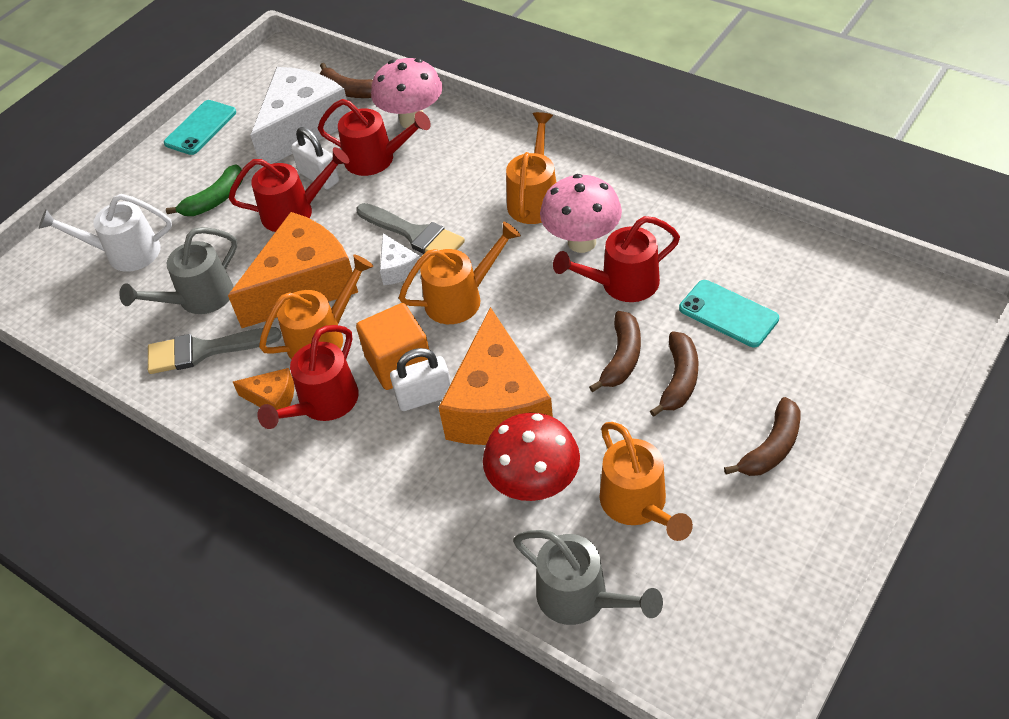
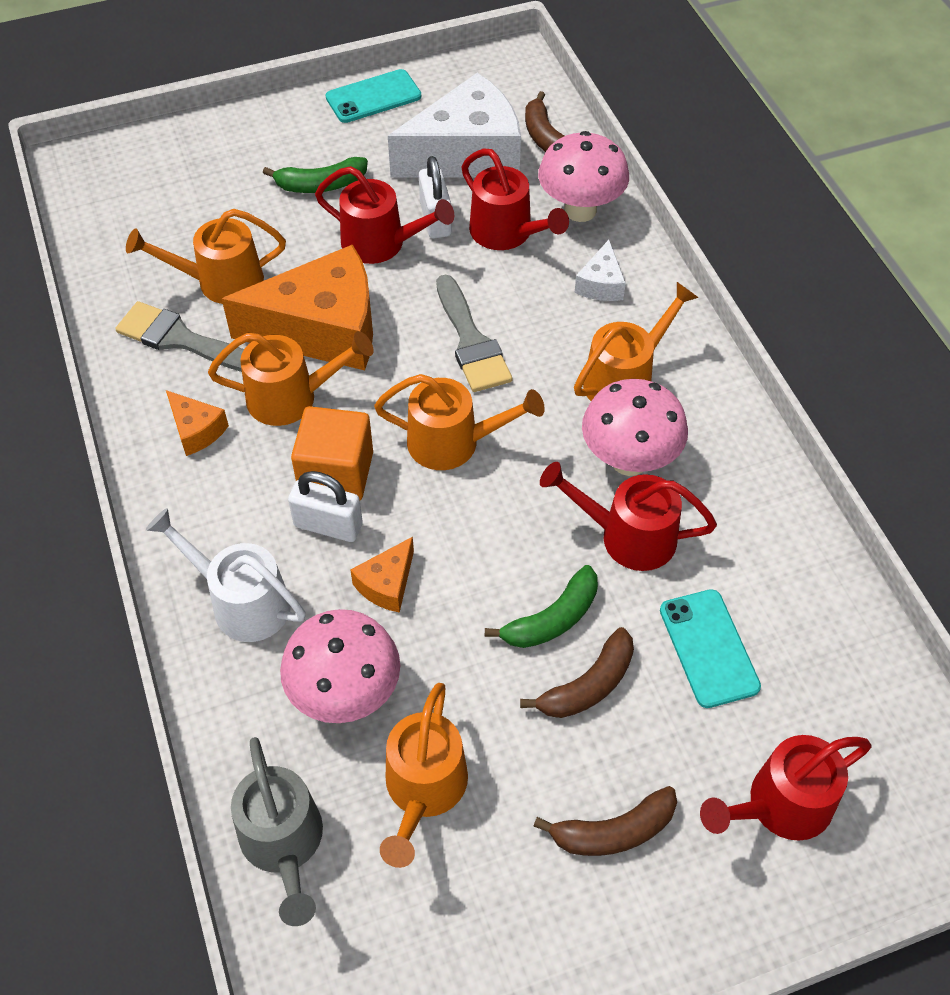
camera: 30 degrees right, 5 degrees up
(124, 253) = (198, 192): white watering can -> white watering can (241, 601)
(198, 299) = (220, 282): grey watering can -> orange watering can
(323, 404) = (233, 468): red watering can -> red watering can (779, 806)
(398, 268) = (423, 369): white cheese -> white cheese (601, 284)
(498, 405) = (387, 584): orange cheese -> orange cheese, size x0.44
(534, 485) = (345, 694): red mushroom -> pink mushroom
(621, 358) = (552, 619): brown banana -> green banana

